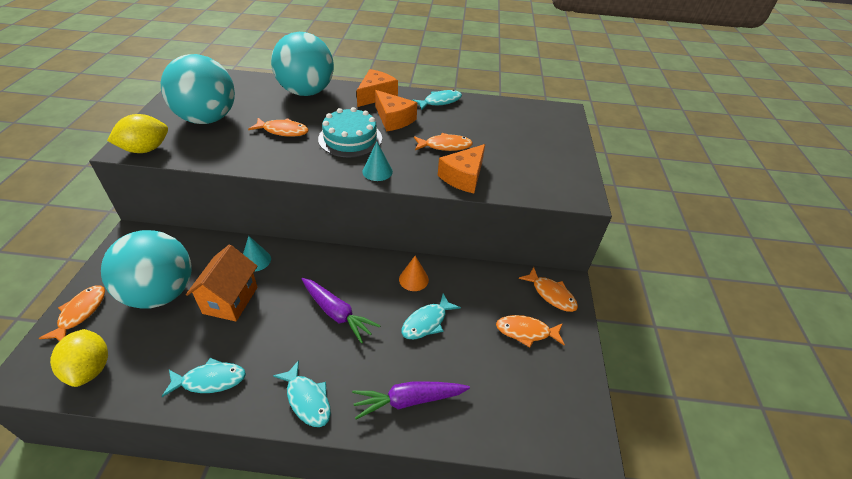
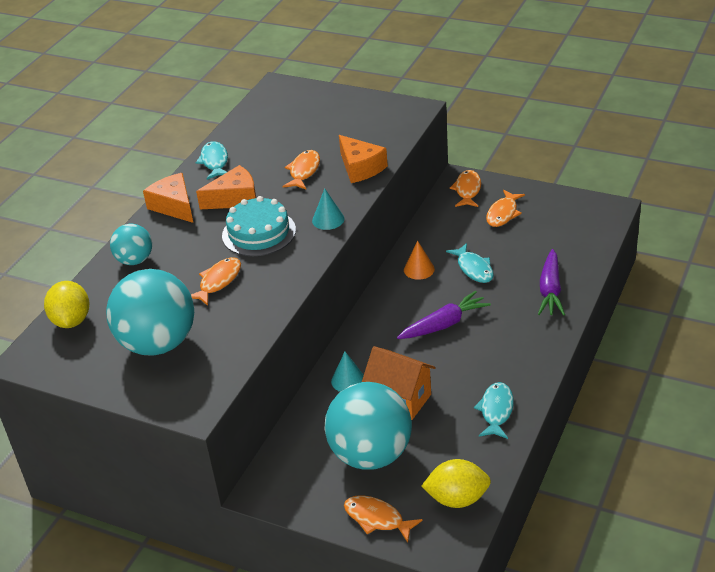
camera: 65 degrees left, 5 degrees down
(145, 149) = (205, 391): yellow lemon -> yellow lemon (71, 321)
(306, 92) = (135, 260): turquoise ball -> turquoise ball, size x0.53
(307, 399) = (533, 349): turquoise fish -> none
(551, 294) = (467, 190): orange fish -> orange fish turned 60 degrees counterclockwise

